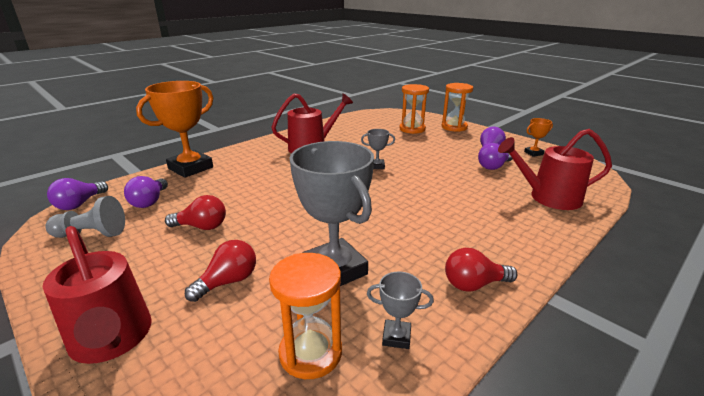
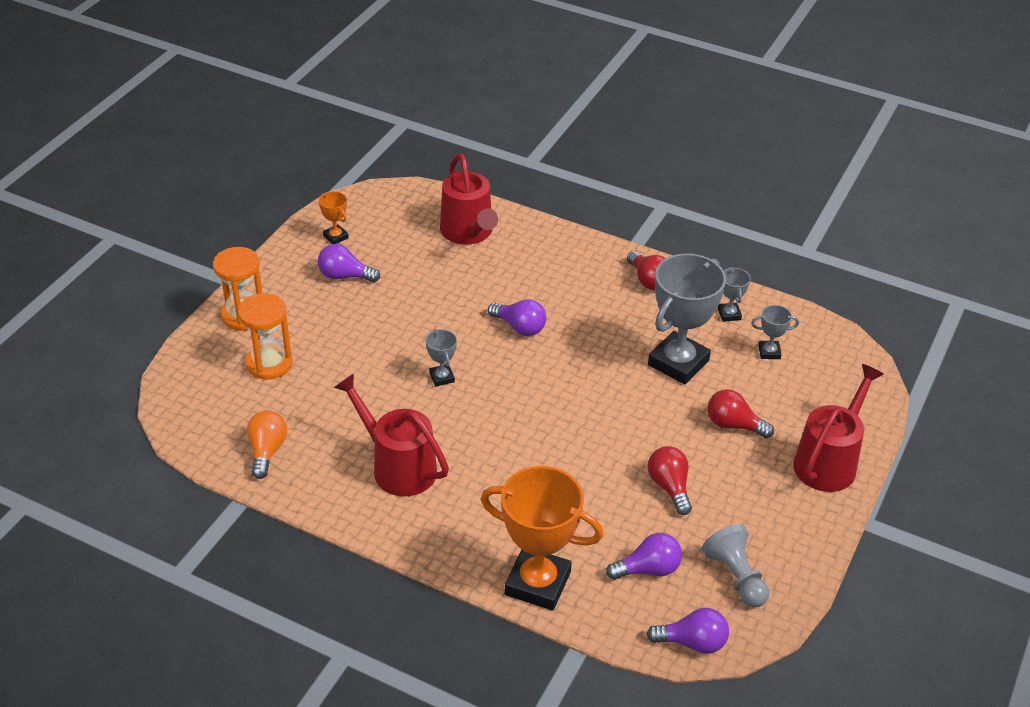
camera: 110 degrees left, 15 degrees up
(310, 352) = (769, 352): orange hourglass -> grey trophy
(348, 124) = (267, 451): none -> orange light bulb
(493, 166) = (398, 271): purple light bulb -> purple light bulb (519, 327)

